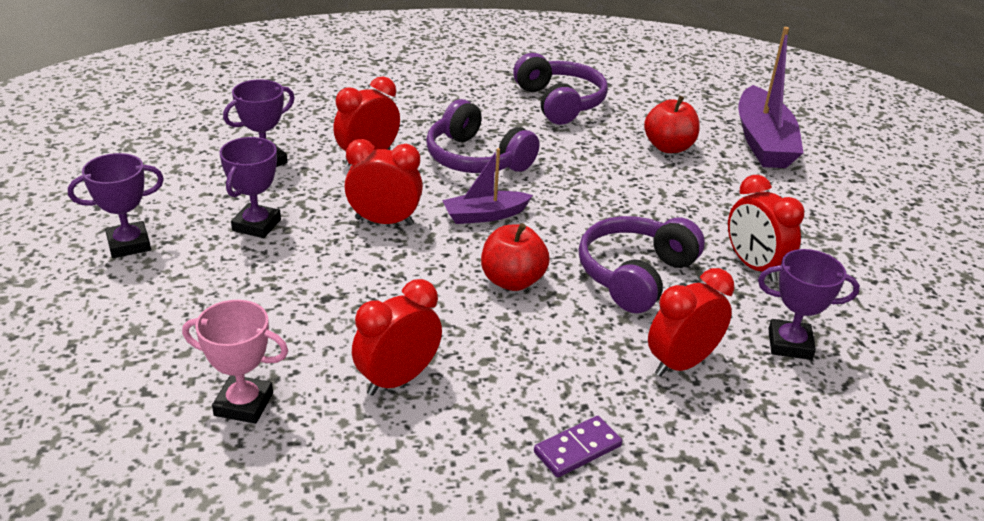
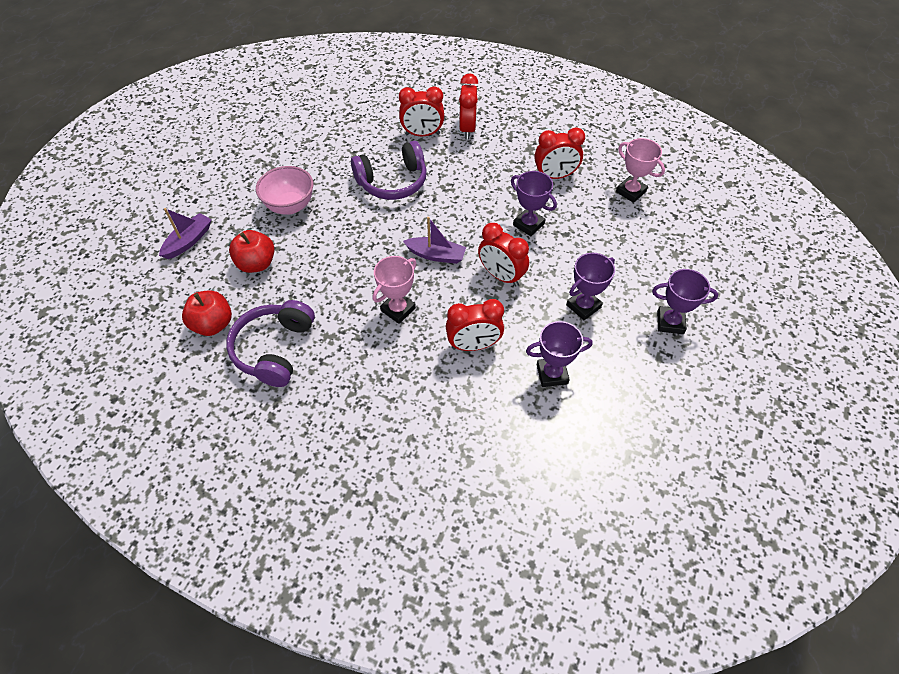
camera: 145 degrees left, 20 degrees up
(476, 159) = (398, 309): purple headphones -> pink trophy
(512, 281) = (459, 204): red apple -> red apple (213, 324)
(577, 449) = (500, 122): purple domino -> none
(717, 204) = (290, 206): none -> pink bowl
(754, 266) = (326, 162): red clock -> red clock (467, 129)
(763, 142) = (188, 241): purple boat -> purple boat, size x0.57
(789, 344) = (364, 123): purple trophy -> purple trophy (528, 224)

